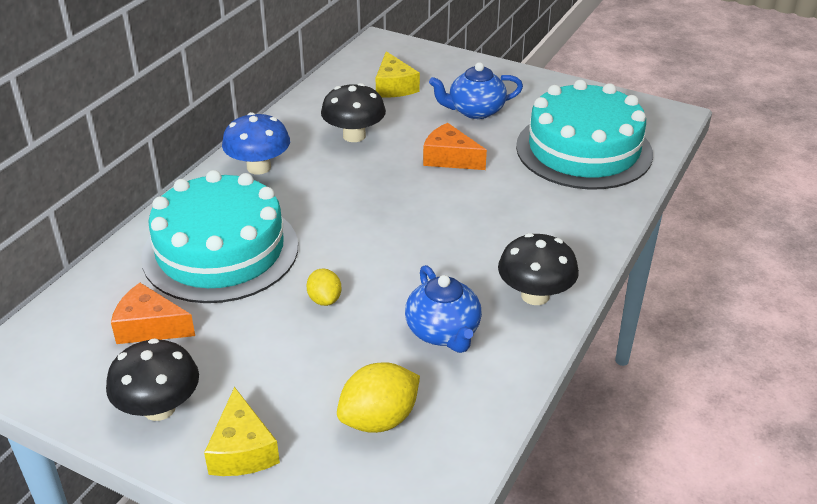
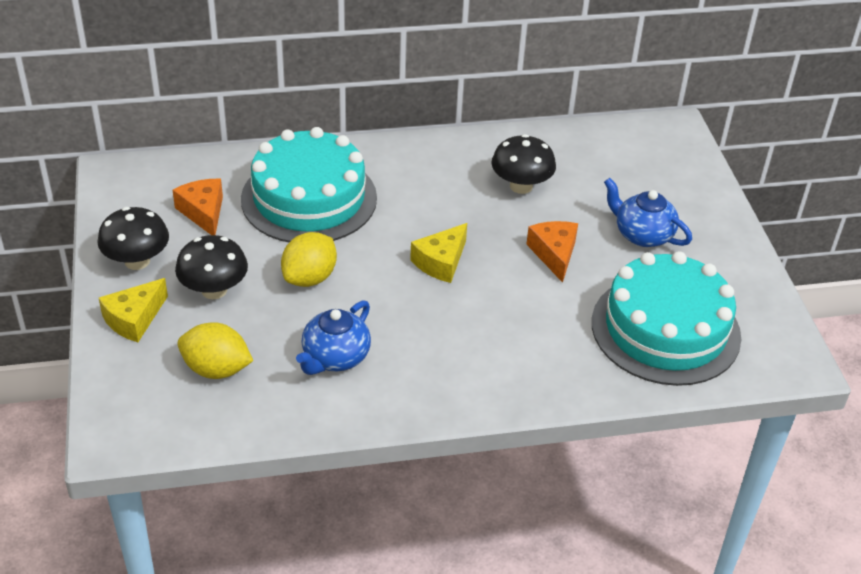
camera: 50 degrees right, 5 degrees up
(259, 167) = (422, 161): blue mushroom -> none
(324, 299) = (310, 278): yellow lemon -> yellow lemon, size x1.69
(394, 87) = (618, 170): yellow cheese -> yellow cheese (441, 262)
(535, 295) = (428, 389): black mushroom -> black mushroom (214, 290)

